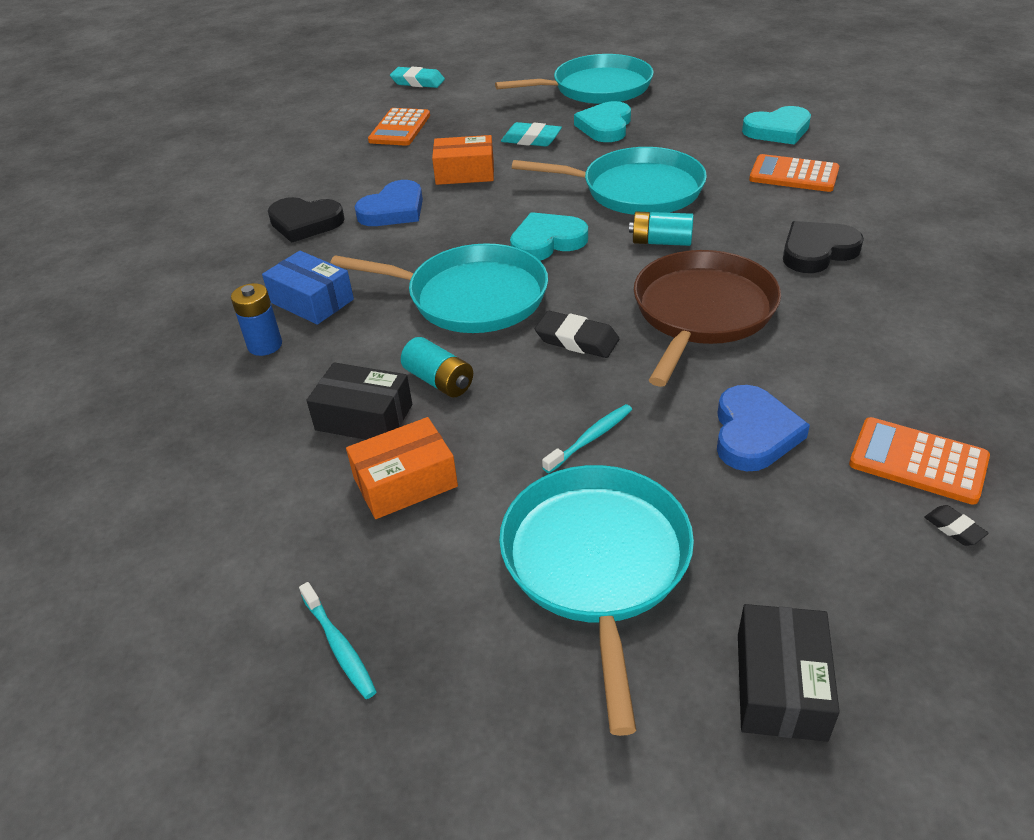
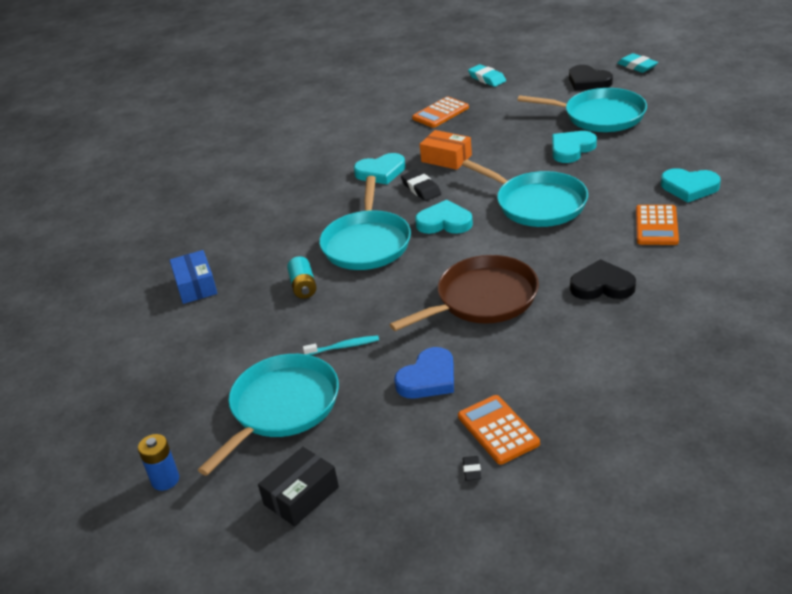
camera: 35 degrees right, 5 degrees down
(265, 345) = (241, 235): blue battery -> blue battery (165, 480)
(305, 223) = (326, 165): black heart -> black heart (588, 81)
(312, 301) = (286, 217): blue box -> blue box (196, 286)
(339, 646) = (145, 394): turquoise toothbrush -> none
(364, 417) = (251, 292): black box -> none
(393, 210) = (381, 172): blue heart -> turquoise heart
(405, 482) = (238, 332): orange box -> none
(470, 297) = (367, 243): turquoise pan -> turquoise pan turned 45 degrees clockwise
(531, 139) = (512, 145): turquoise eraser -> turquoise eraser (637, 66)
(577, 340) = (395, 290): black eraser -> black eraser (421, 189)
(661, 242) = (511, 245): turquoise battery -> none
(793, 175) = (656, 226): orange calculator -> orange calculator turned 135 degrees counterclockwise

